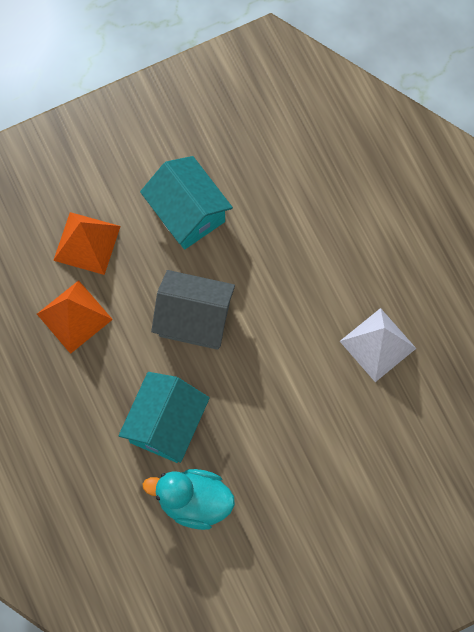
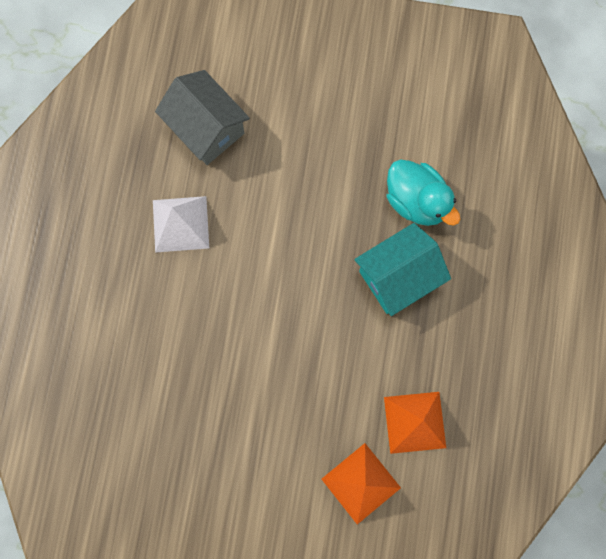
camera: 145 degrees left, 5 degrees up
(187, 213) = (254, 449): turquoise house -> none
(194, 319) = (314, 349): grey house -> grey house (206, 128)

